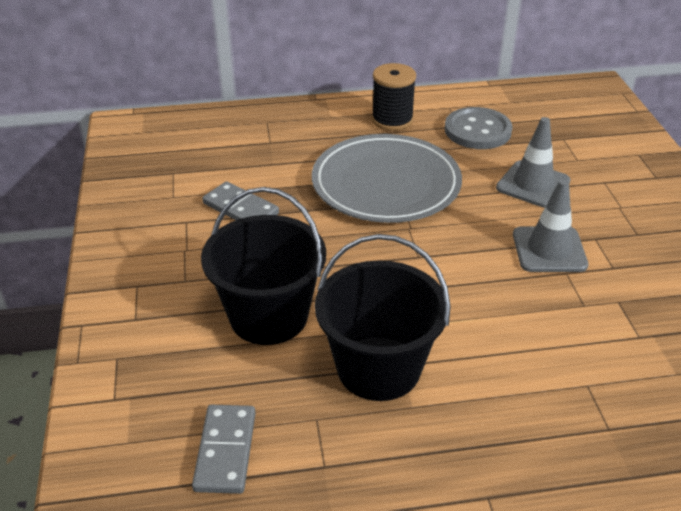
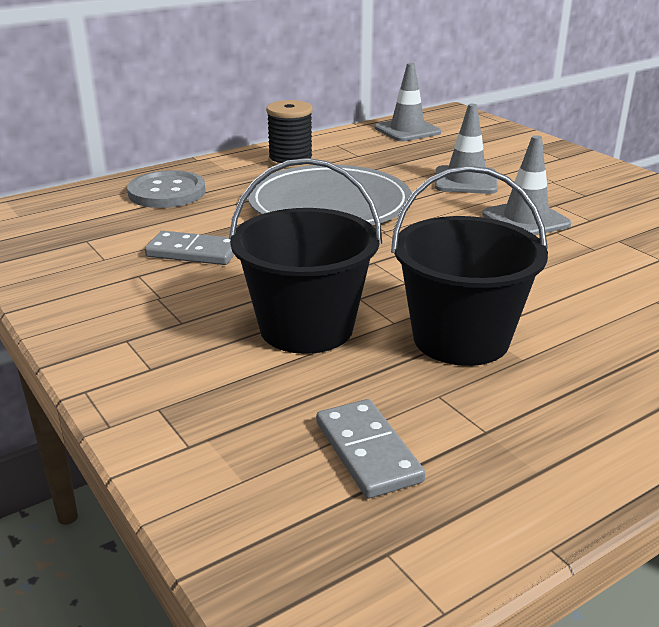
camera: 25 degrees left, 10 degrees down
(477, 130) = (379, 155): grey button -> grey button (167, 192)
(530, 103) = (407, 130): none -> grey traffic cone

